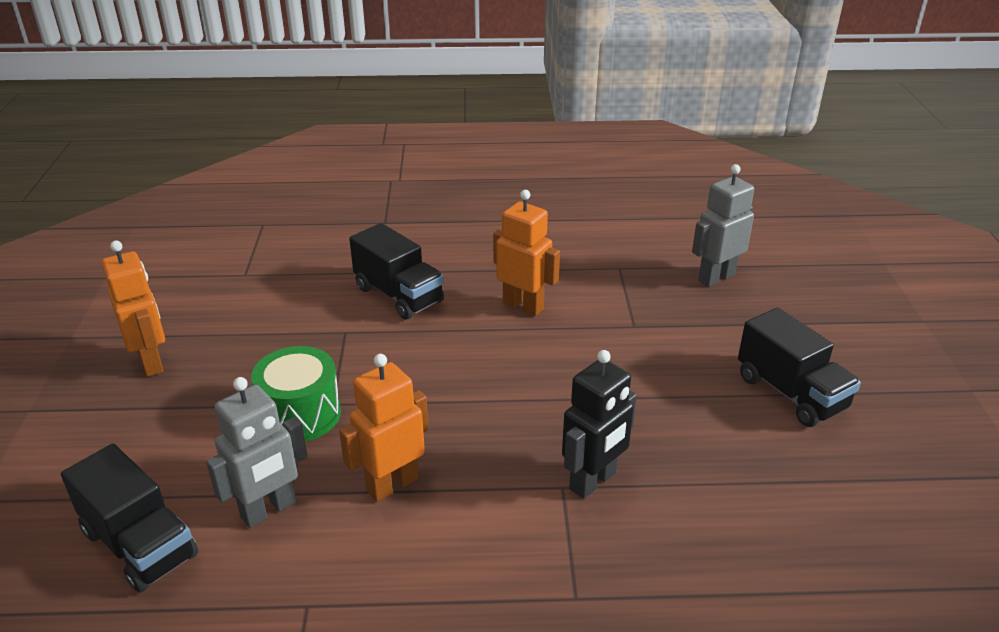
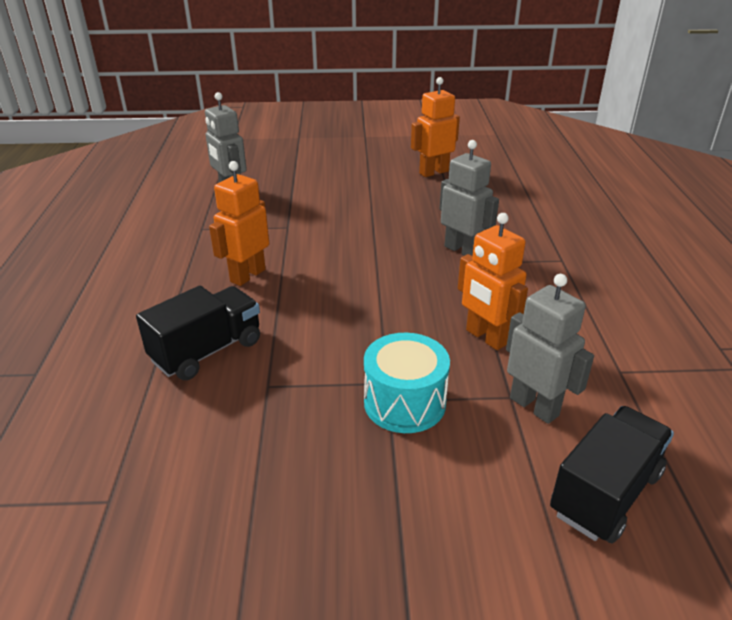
camera: 90 degrees left, 0 degrees up
(151, 362) = (308, 566): orange robot -> orange robot (433, 172)
(300, 414) = (404, 402): green drum -> turquoise drum
(593, 481) = (462, 250): black robot -> grey robot
(790, 393) = (368, 181): black truck -> none

